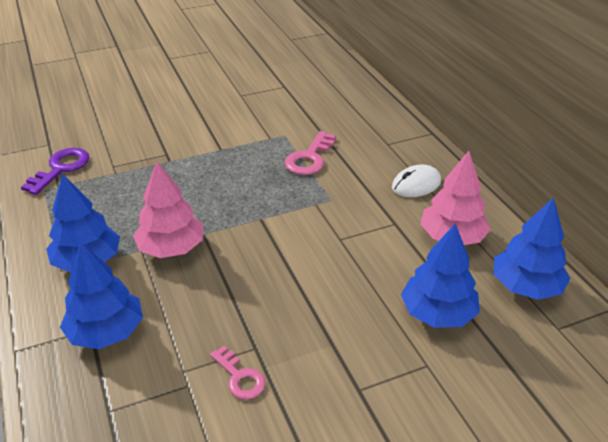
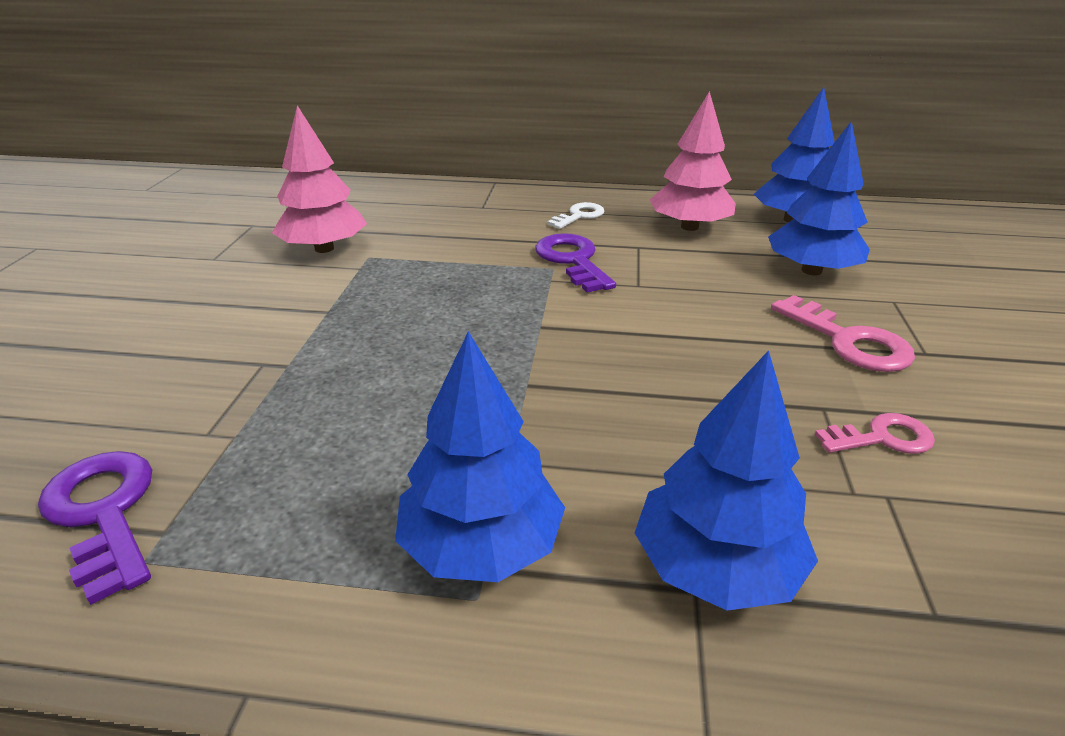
camera: 60 degrees left, 5 degrees down
(171, 248) = (536, 425): pink tree -> pink tree (324, 248)
(310, 158) = (447, 255): pink key -> pink key (848, 341)
(347, 203) = (572, 260): none -> purple key
(416, 184) = (579, 216): white mouse -> white key

